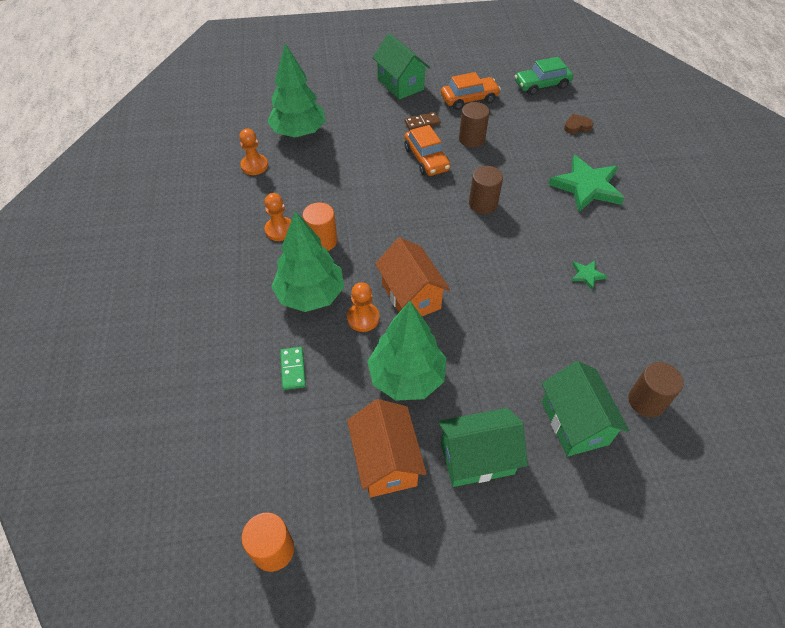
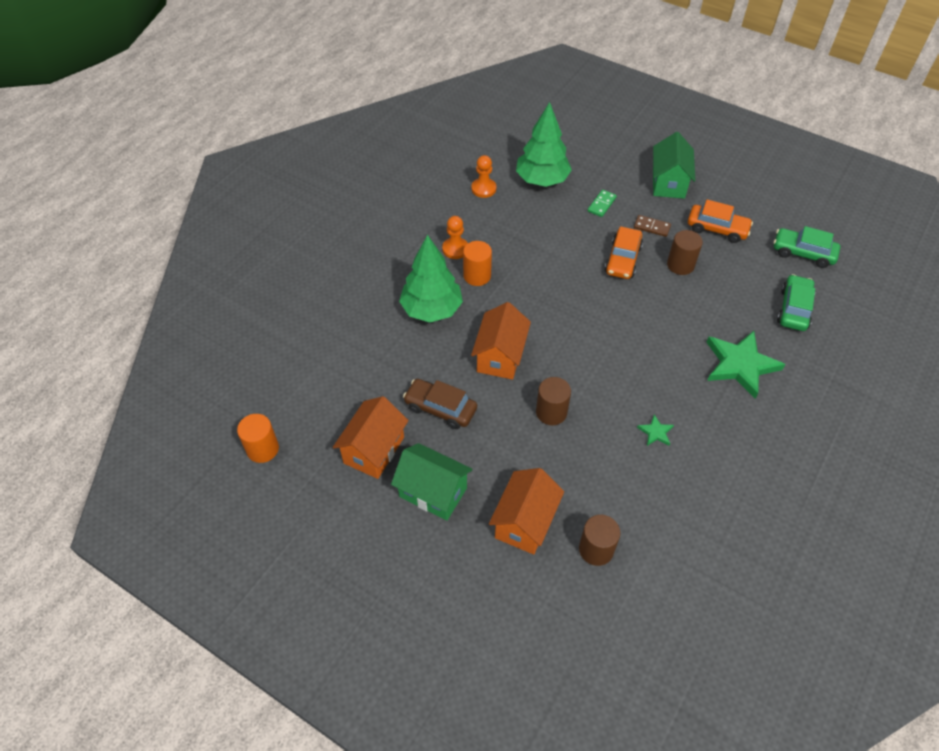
camera: 40 degrees right, 0 degrees up
(293, 369) = (373, 351): green domino -> green domino (601, 204)
(363, 318) = (451, 349): orange pawn -> none
(407, 377) = (440, 408): green tree -> brown car
(483, 204) = (631, 323): brown cylinder -> brown cylinder (551, 412)
(574, 423) = (525, 522): green house -> orange house
(577, 126) = (793, 309): brown heart -> green car

